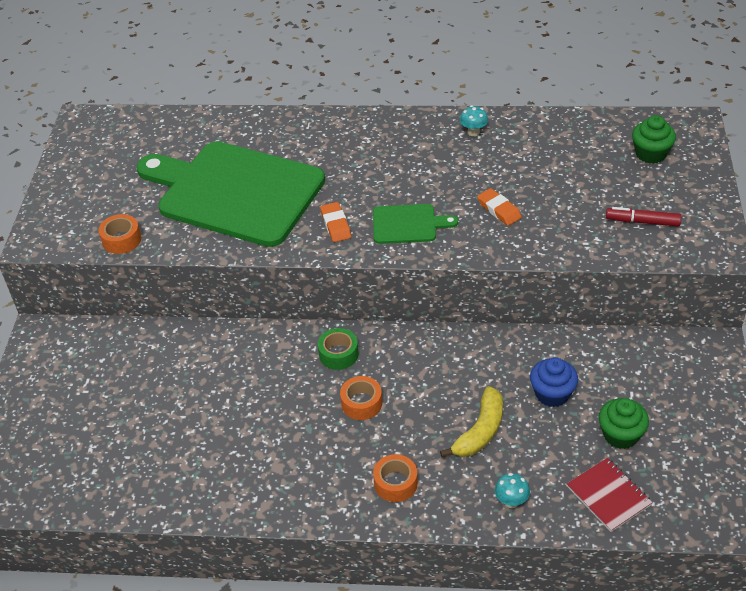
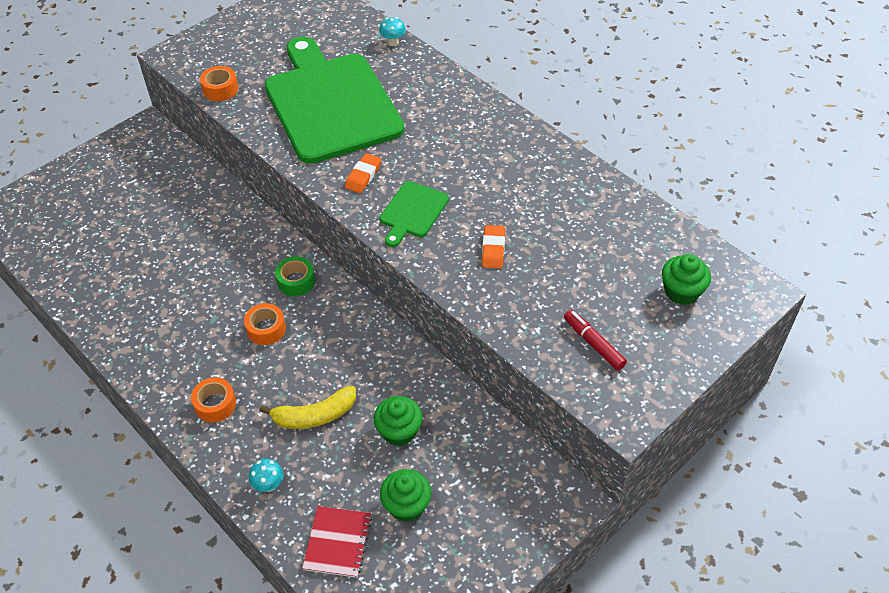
camera: 40 degrees right, 5 degrees up
(408, 224) = (412, 212): green cutting board -> green cutting board turned 75 degrees clockwise
(473, 132) = (558, 172): turquoise mushroom -> turquoise mushroom (393, 42)
(552, 394) = (399, 431): blue cupcake -> green cupcake

